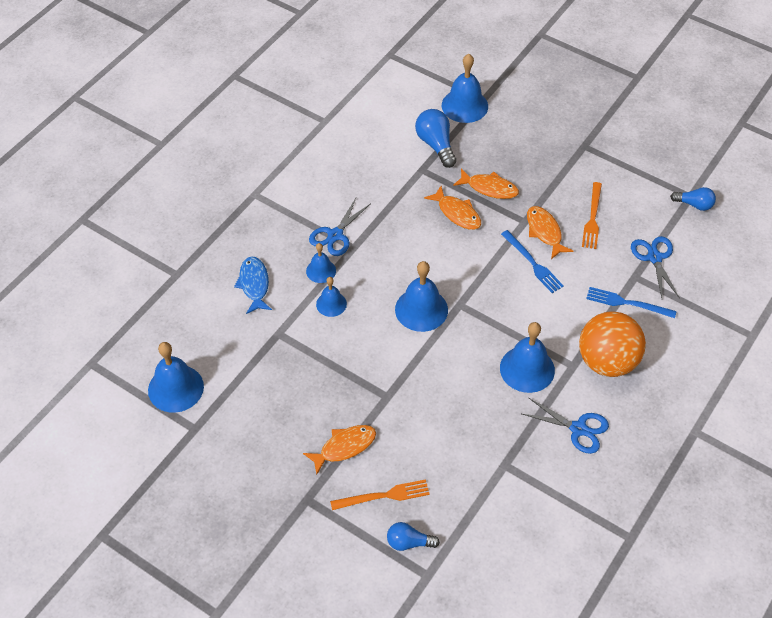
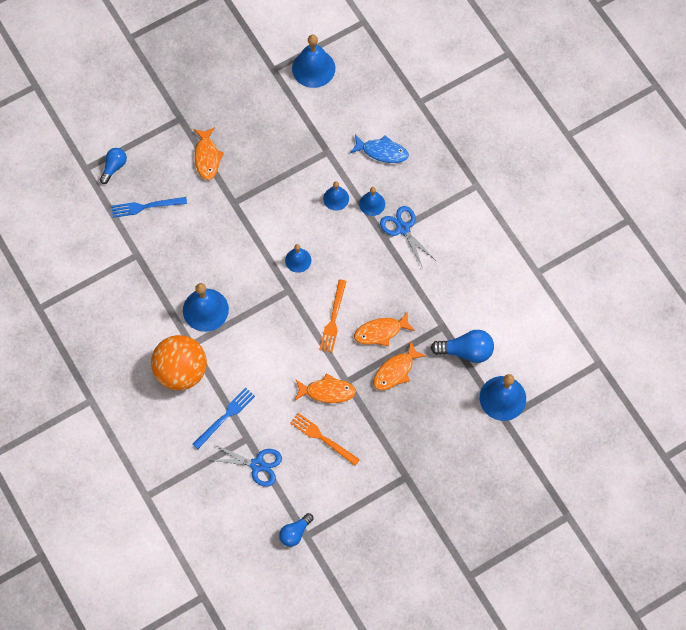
camera: 115 degrees right, 15 degrees up
(383, 496) = (156, 166): orange fork -> orange fork (333, 318)
(421, 309) = (298, 260): blue bell -> blue bell, size x0.58
(532, 263) = (300, 365): blue fork -> blue fork (146, 206)
(578, 429) = (137, 319): blue scissors -> none

